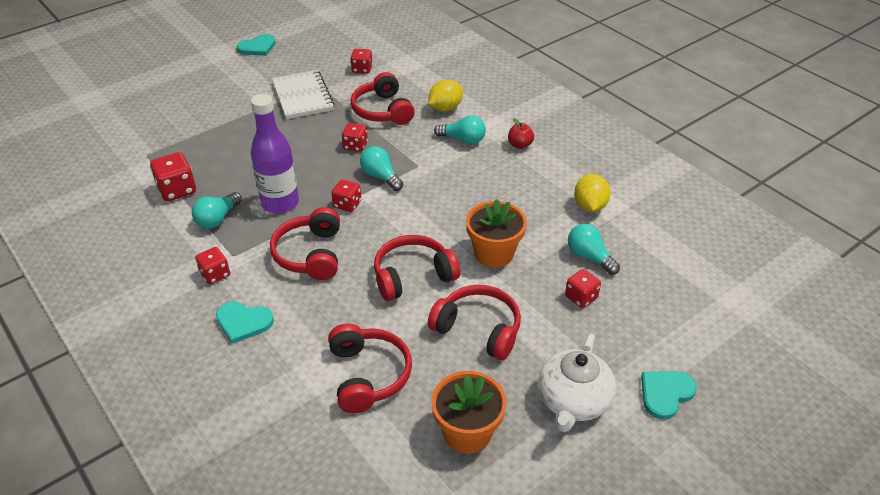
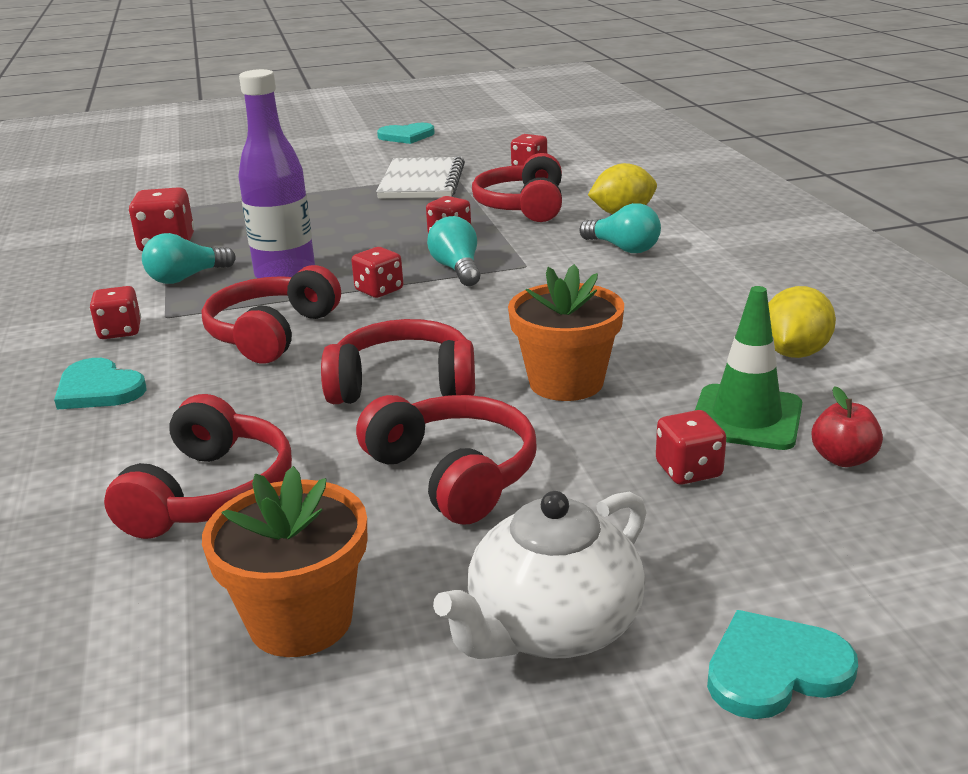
camera: 25 degrees right, 15 degrees down
(520, 145) = (716, 265): red apple -> red apple (843, 459)
(589, 257) = (746, 418): turquoise light bulb -> green traffic cone

